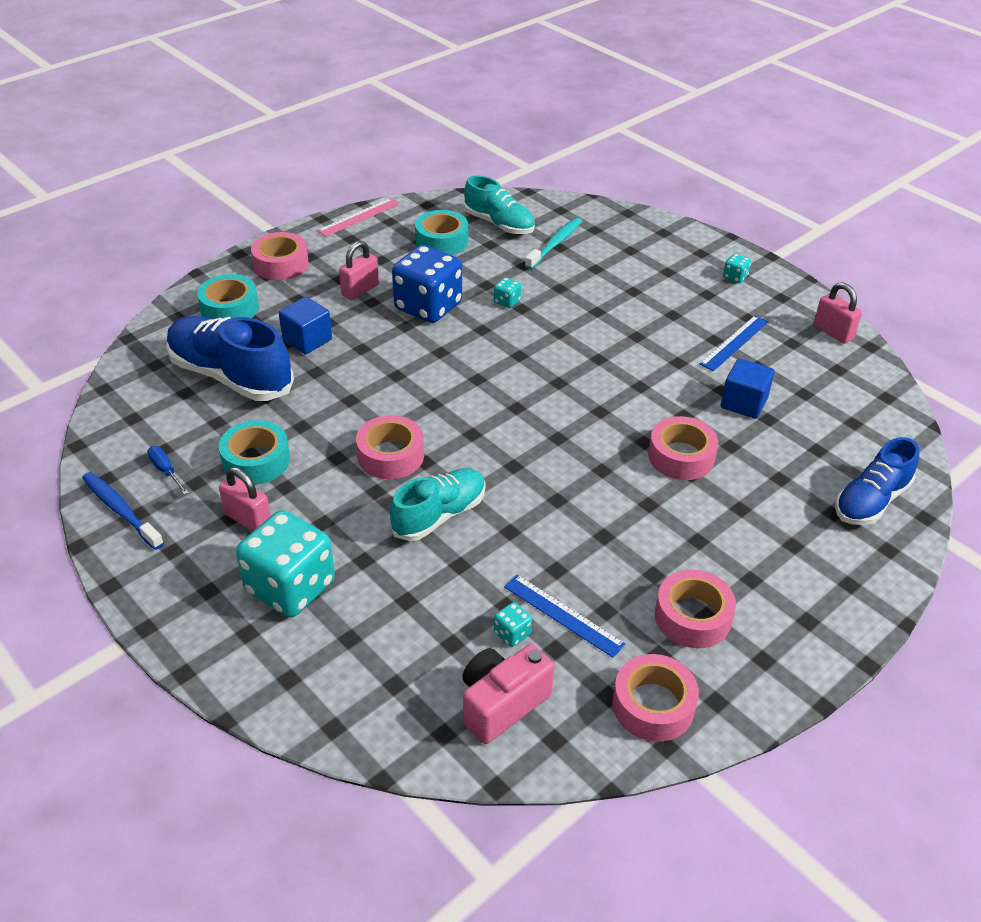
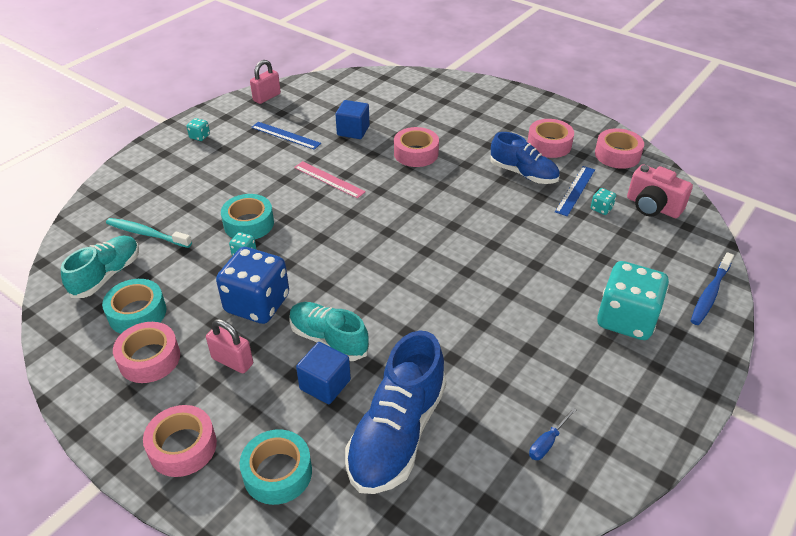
camera: 100 degrees left, 0 degrees up
(121, 510) = (610, 460): blue toothbrush -> blue toothbrush (710, 294)
(248, 519) = (575, 363): pink padlock -> none
(256, 461) = (507, 377): turquoise tape -> turquoise tape (249, 224)
(358, 217) = (79, 395): pink ruler -> pink ruler (329, 179)
(390, 455) = (468, 292): pink tape -> pink tape (149, 359)
(439, 515) = (519, 254): turquoise shoe -> turquoise shoe (328, 339)
(871, 501) = (429, 89): blue shoe -> blue shoe (523, 173)

